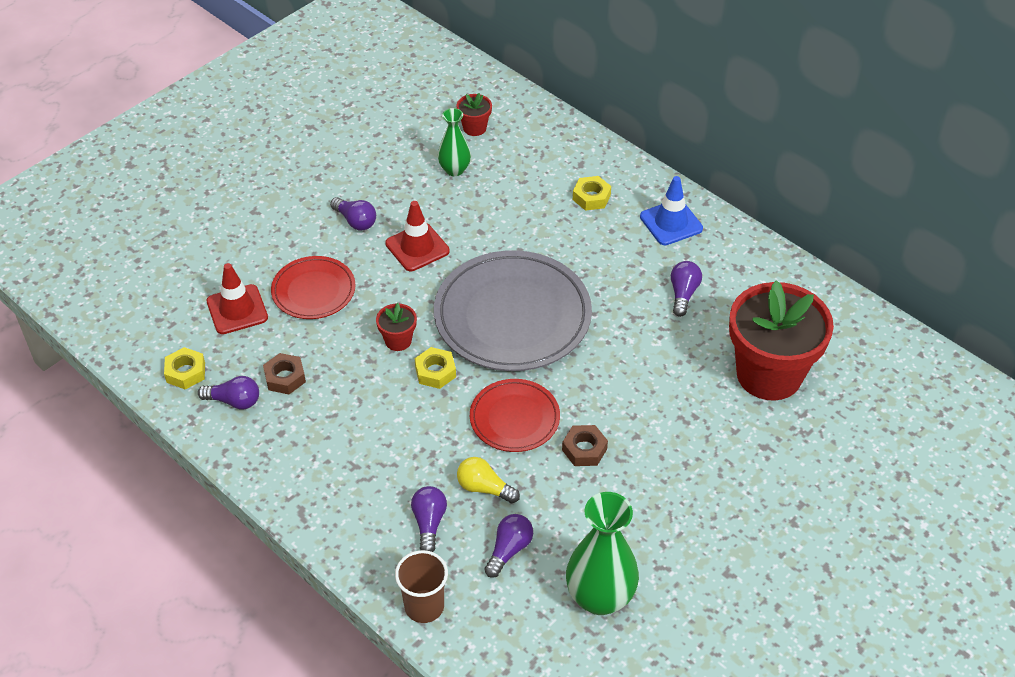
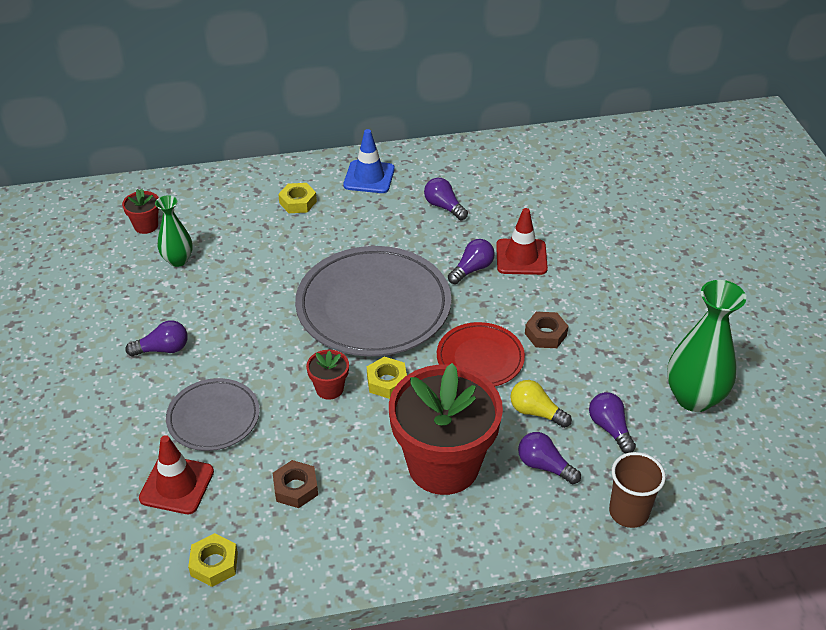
camera: 55 degrees left, 5 degrees down
(234, 401) = (287, 541): purple light bulb -> purple light bulb (472, 269)
(313, 291) = (213, 417): red plate -> grey plate
(417, 247) = (238, 325): red traffic cone -> red traffic cone (521, 257)
(484, 488) = (536, 412): yellow light bulb -> yellow light bulb turned 60 degrees clockwise
(769, 374) = (558, 206): red flower pot -> red flower pot (443, 465)

